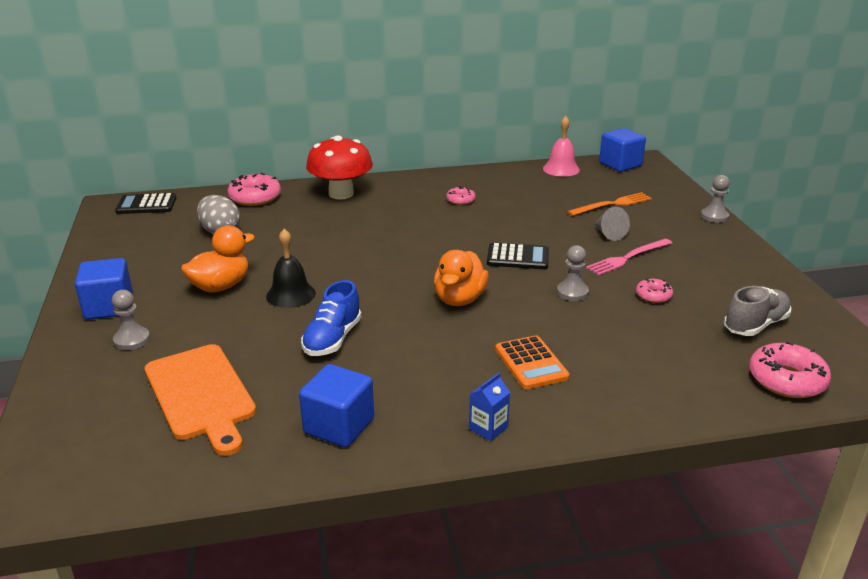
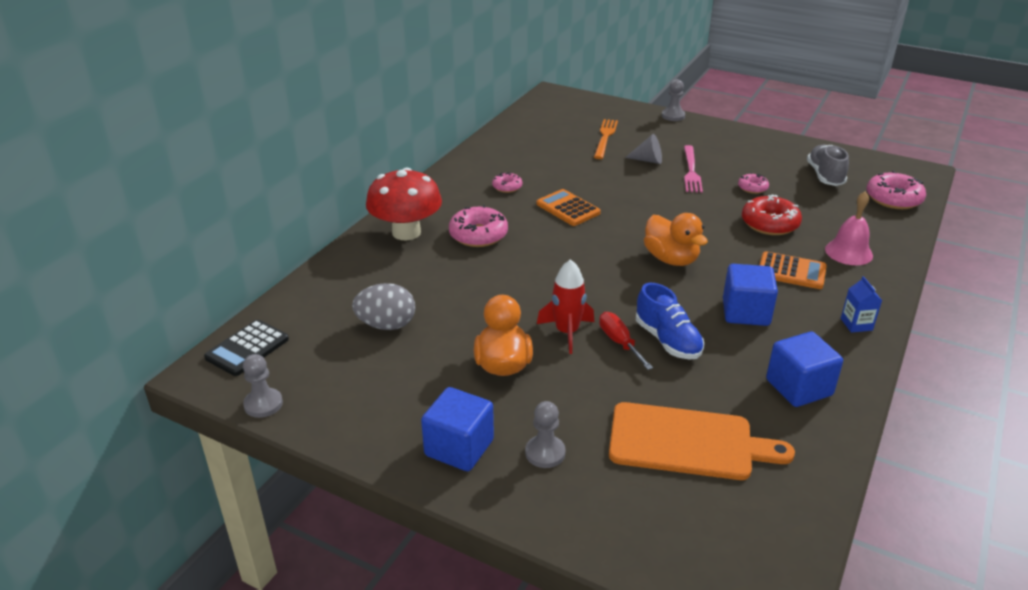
camera: 50 degrees left, 5 degrees up
(255, 197) = (339, 278): pink donut -> pink donut (478, 235)
(291, 294) = (567, 332): black bell -> red rocket
(304, 320) = (619, 342): none -> red screwdriver
(468, 232) = (568, 208): none -> orange calculator
(518, 257) = (637, 208): black calculator -> none
(561, 169) = (517, 126): pink bell -> pink bell (848, 252)
(572, 292) = (714, 212): grey pawn -> grey pawn (263, 404)
(601, 325) = (769, 223): none -> red donut
(620, 164) = (546, 104): blue cube -> blue cube (745, 312)

